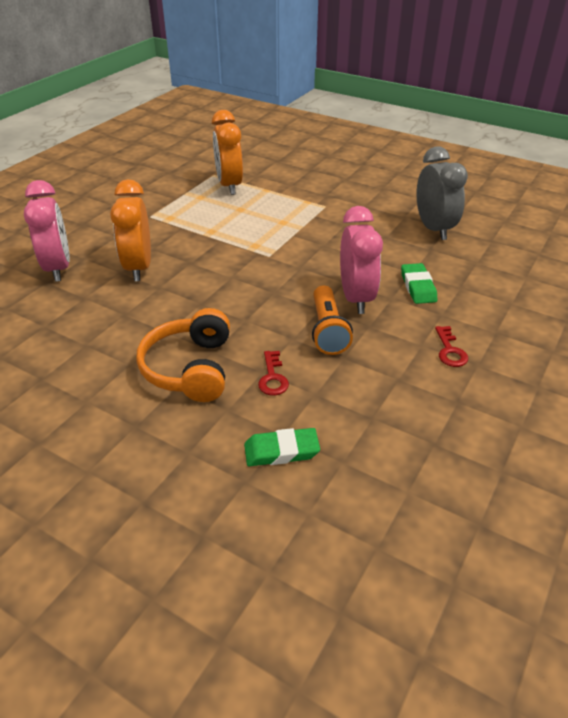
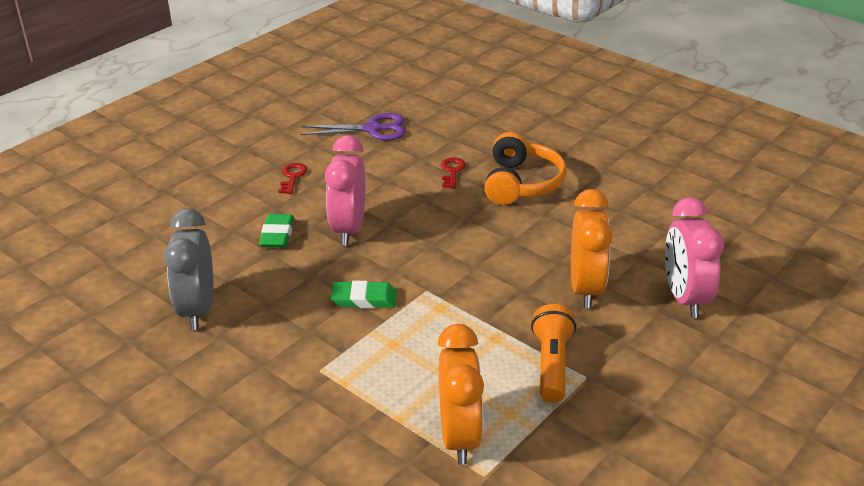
camera: 170 degrees left, 5 degrees down
(281, 451) = (456, 130): green eraser -> green eraser (364, 299)
(328, 330) = (391, 202): orange flashlight -> orange flashlight (551, 365)
(398, 440) = (372, 129): none -> purple scissors

